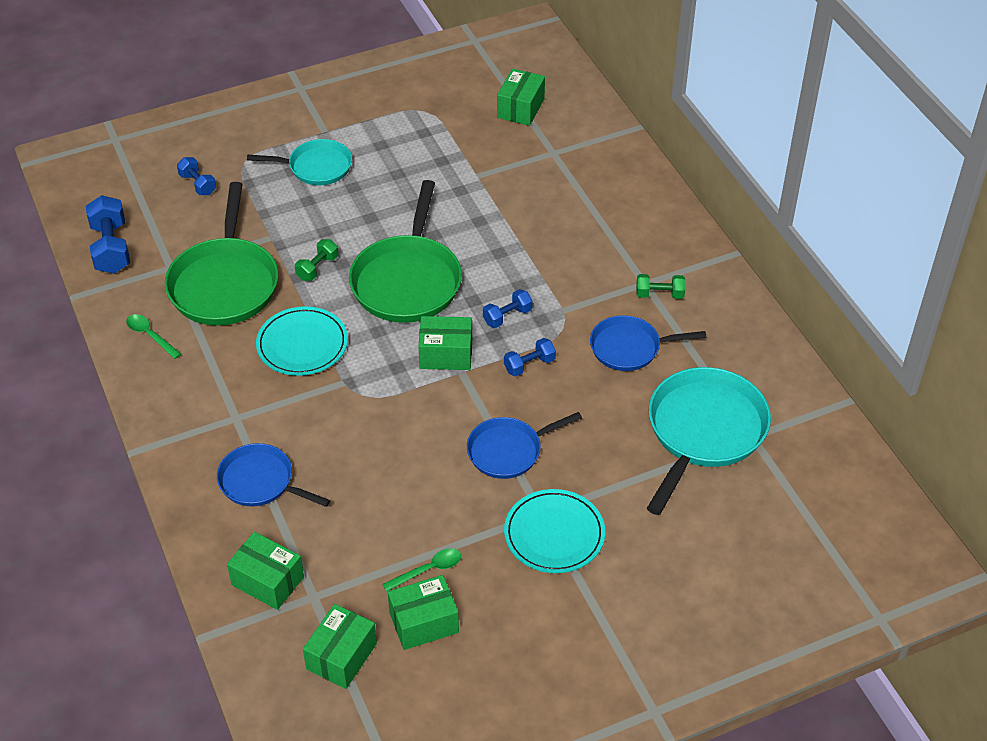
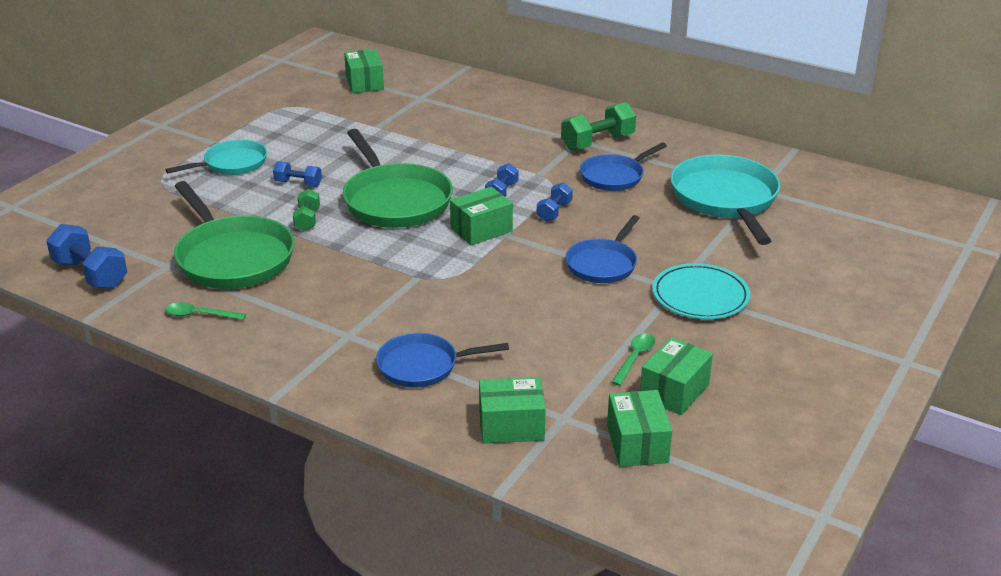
camera: 35 degrees left, 15 degrees down
(198, 184) = (131, 207): blue dumbbell -> blue dumbbell (298, 184)
(302, 344) = (352, 268): turquoise plate -> none
(659, 294) = (597, 142): green dumbbell -> green dumbbell, size x1.71

